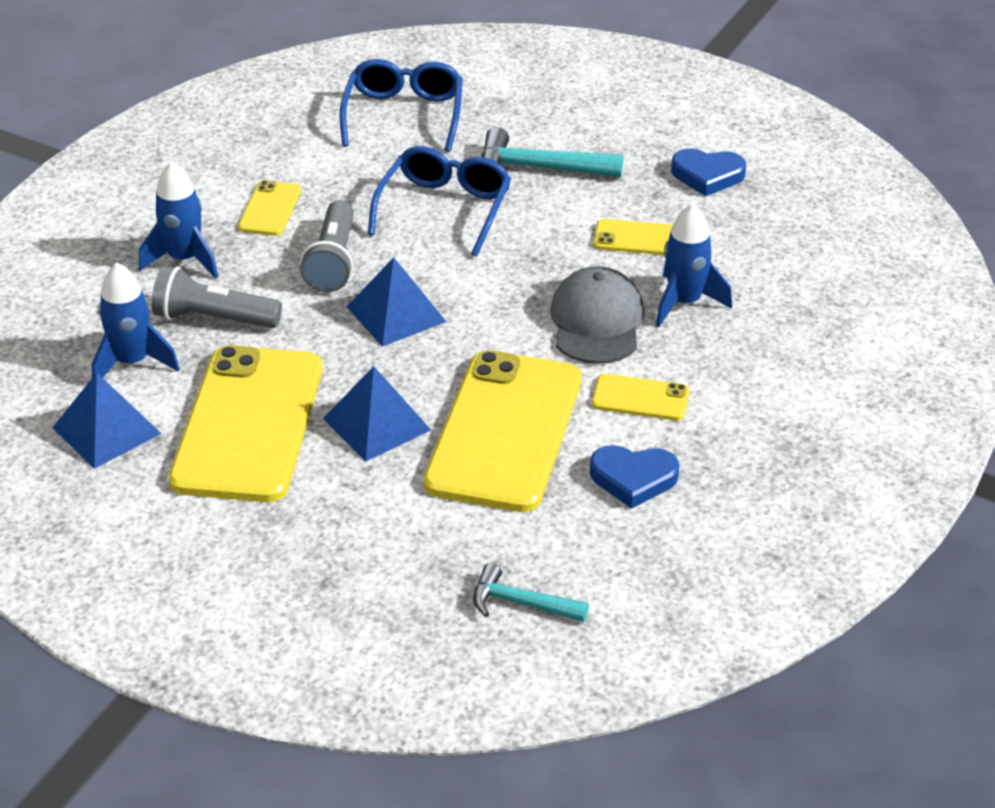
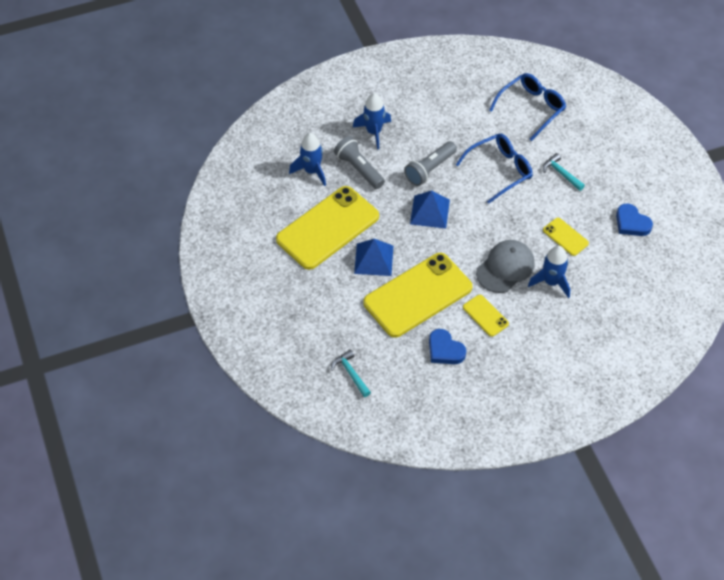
camera: 40 degrees right, 15 degrees up
(106, 430) = (276, 197): blue pyramid -> none
(270, 209) = (429, 126): yellow phone -> none
(539, 168) = (561, 173): turquoise hammer -> turquoise hammer, size x0.63

